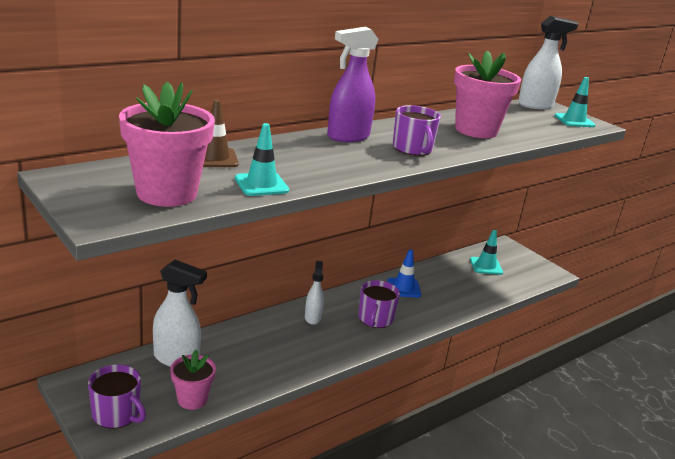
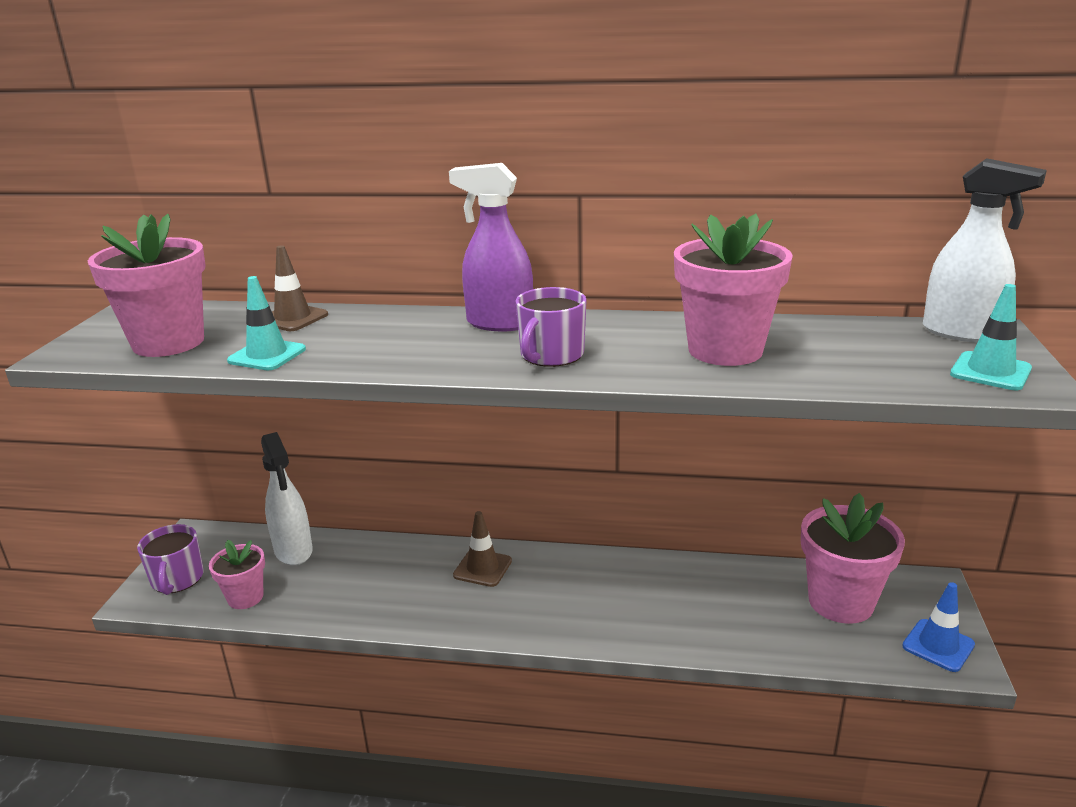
camera: 50 degrees right, 0 degrees up
(312, 317) = (482, 568): white spray bottle -> brown traffic cone
(375, 319) = (553, 603): purple mug -> none
(403, 288) = (654, 580): blue traffic cone -> blue traffic cone (938, 645)
(486, 266) = (840, 602): turquoise traffic cone -> pink flower pot

